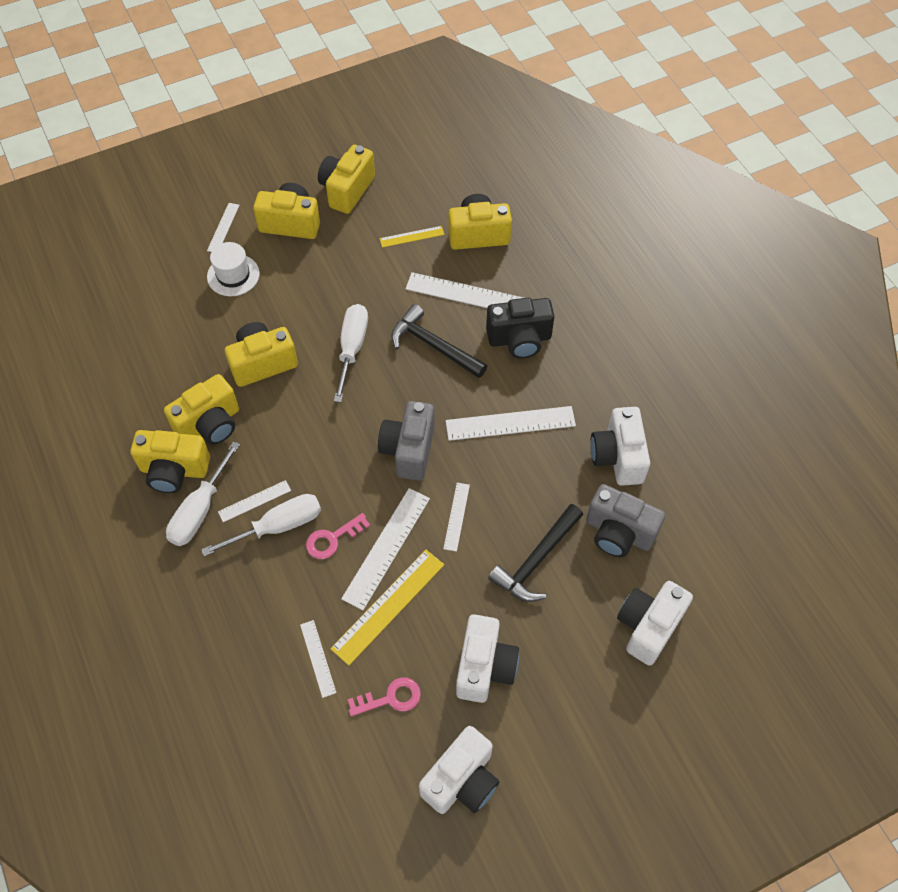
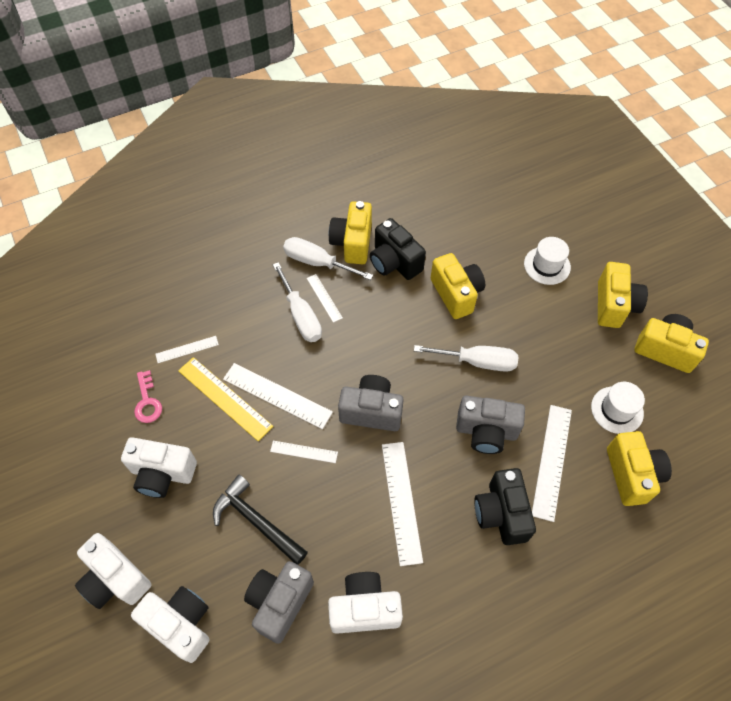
camera: 90 degrees right, 0 degrees up
(210, 424) = (394, 262): yellow camera -> black camera
(223, 227) = (599, 254): white ruler -> none
(333, 539) = (287, 355): pink key -> none
(412, 237) = (617, 410): yellow ruler -> white hat
(434, 345) = (486, 431): black hammer -> grey camera
(461, 780) = (73, 455): white camera -> white camera (116, 579)

